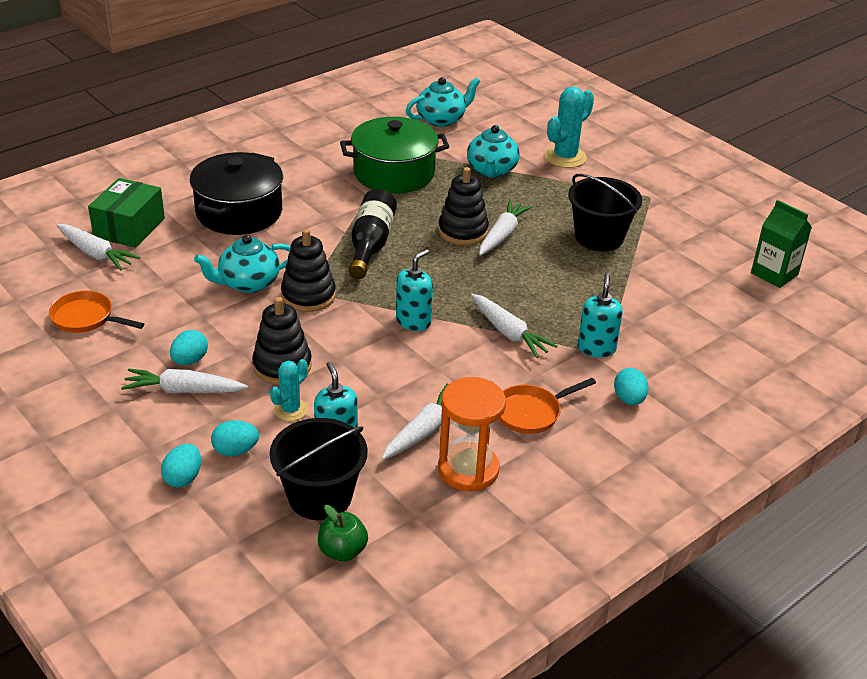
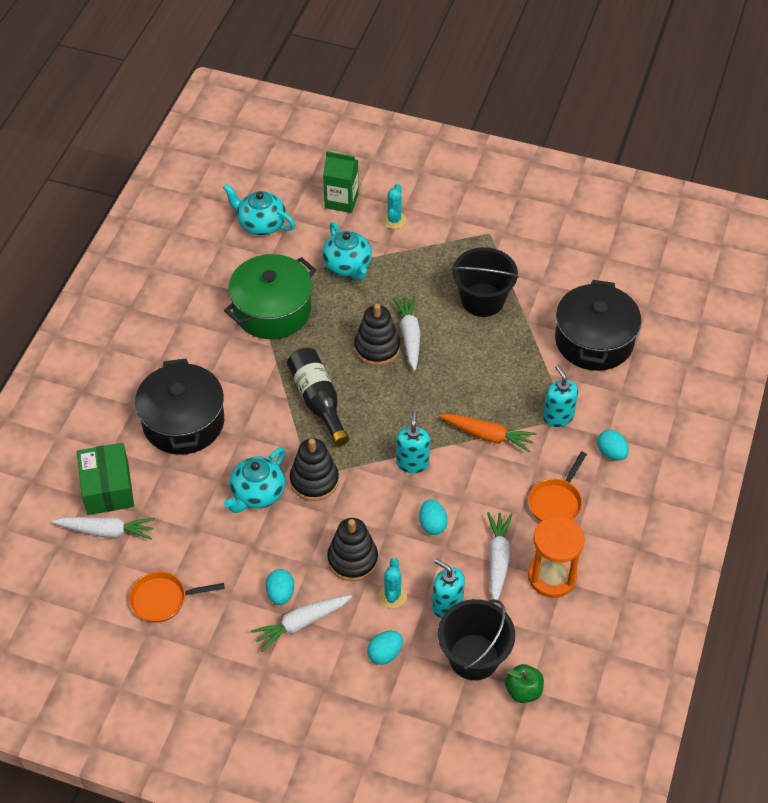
camera: 30 degrees left, 15 degrees up
(183, 478) = (369, 698): turquoise egg -> turquoise egg (432, 524)
(441, 119) = (261, 224): turquoise teapot -> turquoise teapot turned 90 degrees counterclockwise
(509, 333) = (488, 436): white carrot -> orange carrot
(565, 157) = (394, 220): turquoise cactus -> turquoise cactus, size x0.60
(689, 308) = (594, 340): none -> black pot
(774, 274) = (629, 273): green carton -> green carton (341, 200)

